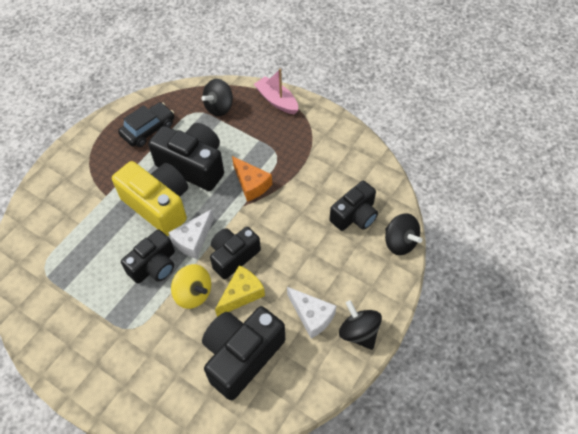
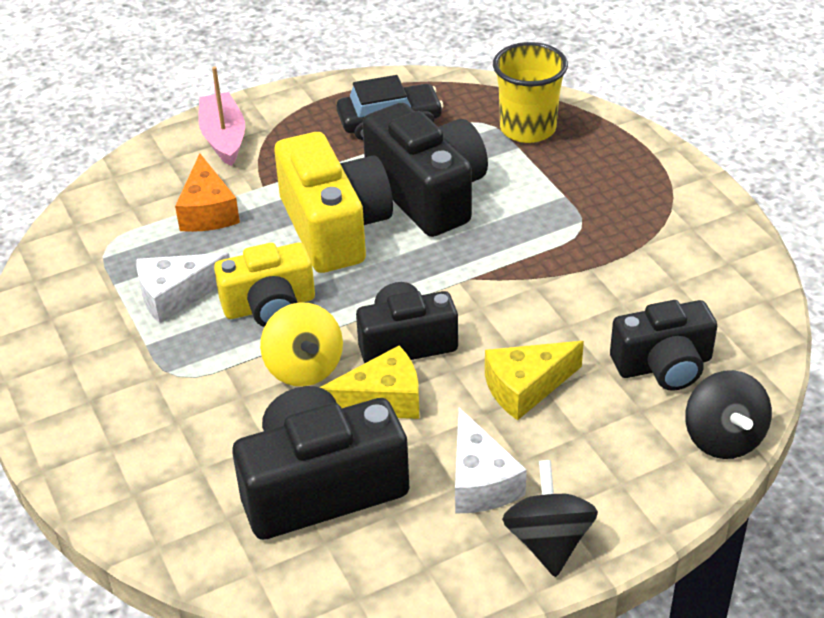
camera: 30 degrees right, 15 degrees down
(154, 266) = (269, 306): black camera -> yellow camera
(193, 240) = (356, 295): white cheese -> white cheese (176, 295)
(219, 107) = (527, 129): black spinning top -> yellow cup
(251, 184) = (507, 253): orange cheese -> orange cheese (208, 211)
(277, 101) = (636, 150): pink boat -> pink boat (224, 138)
(302, 256) = (526, 388): none -> yellow cheese

